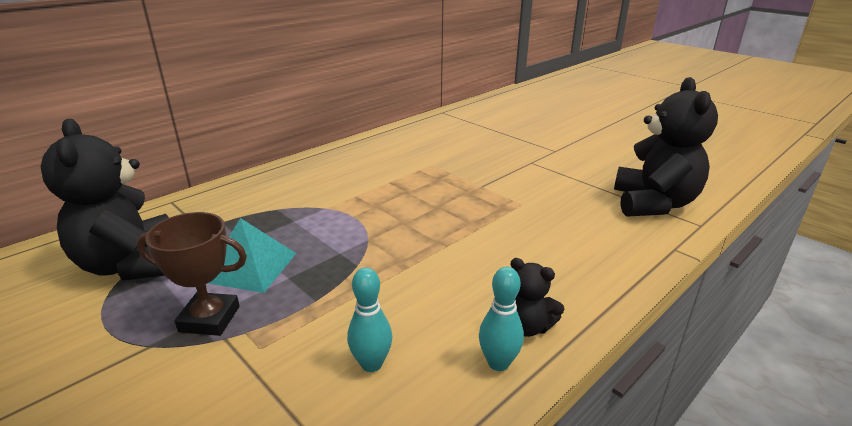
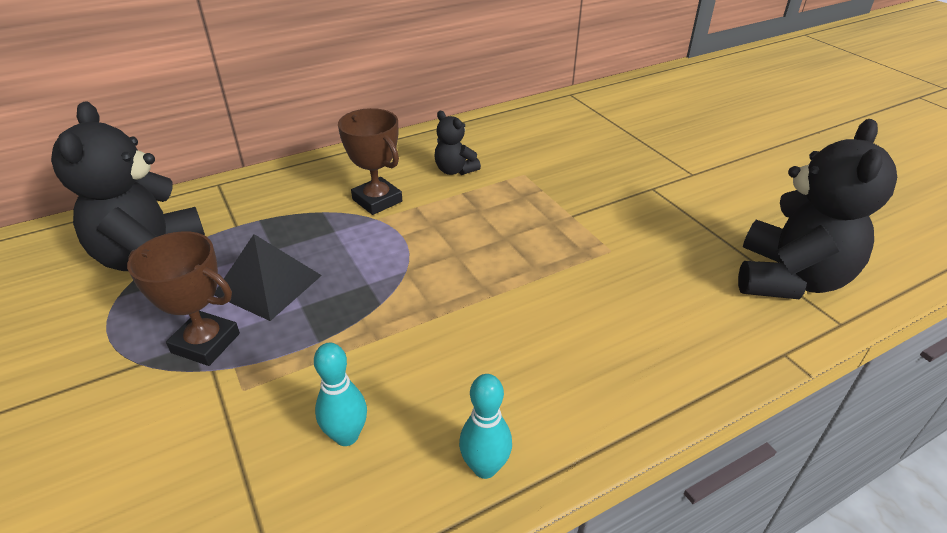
camera: 15 degrees right, 10 degrees up
(250, 267) = (268, 284): turquoise pyramid -> black pyramid
(321, 196) = (377, 200): none -> brown trophy
(527, 327) = (539, 427): black teddy bear -> black teddy bear (455, 170)

